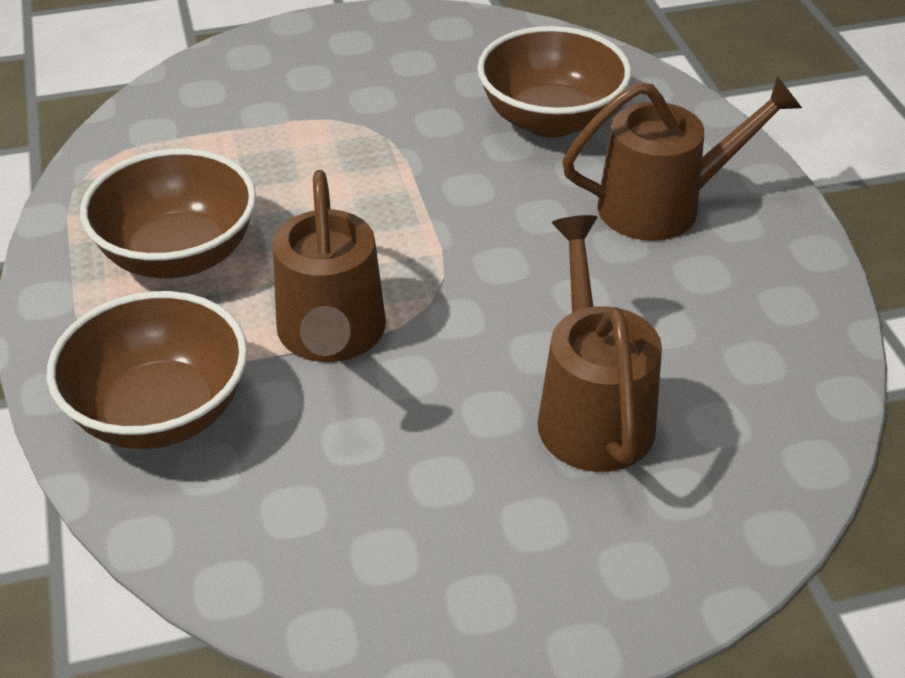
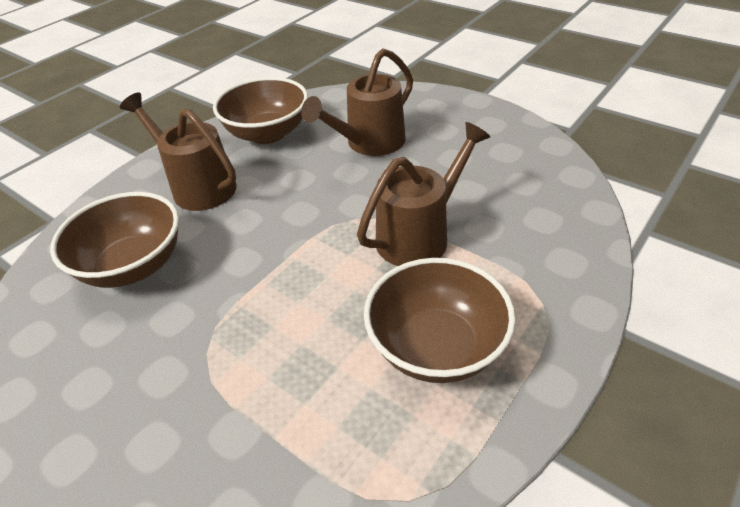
camera: 125 degrees left, 0 degrees up
(160, 412) = (542, 257): brown bowl -> brown bowl (267, 133)

